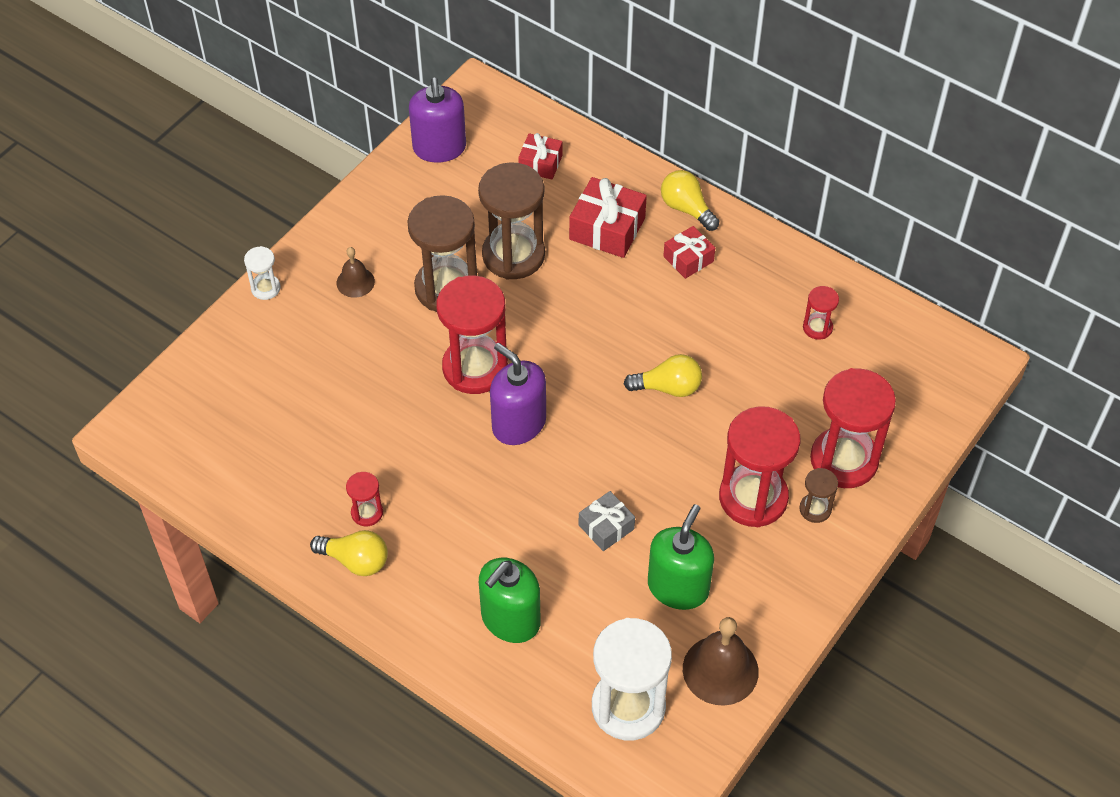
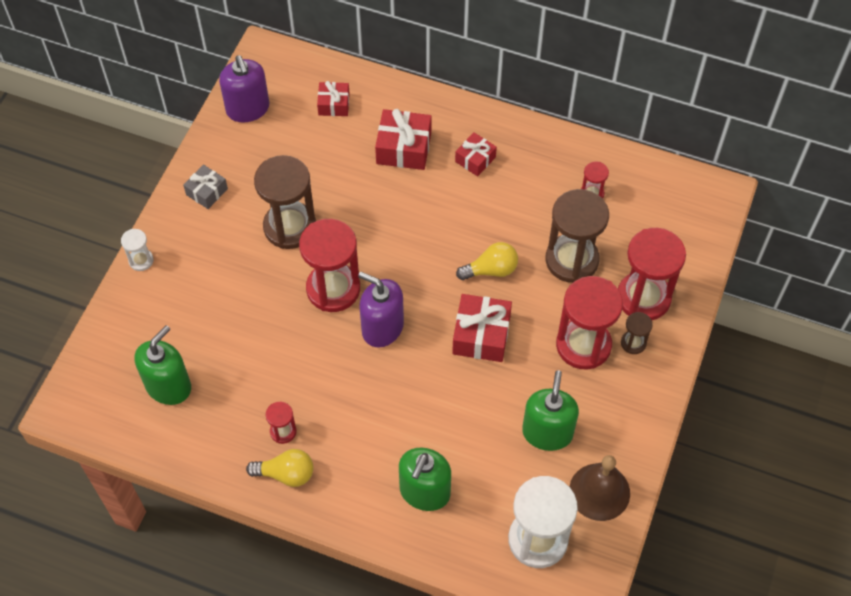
camera: 15 degrees left, 5 degrees up
(253, 432) = (168, 386): none -> green soap dispenser
(355, 282) = (214, 238): brown bell -> none
(513, 255) = (335, 187): brown hourglass -> brown hourglass (572, 260)
(606, 527) = (477, 397): grey gift -> grey gift (207, 192)
(633, 458) = (481, 335): none -> red gift
(686, 209) = (461, 117): yellow light bulb -> none

